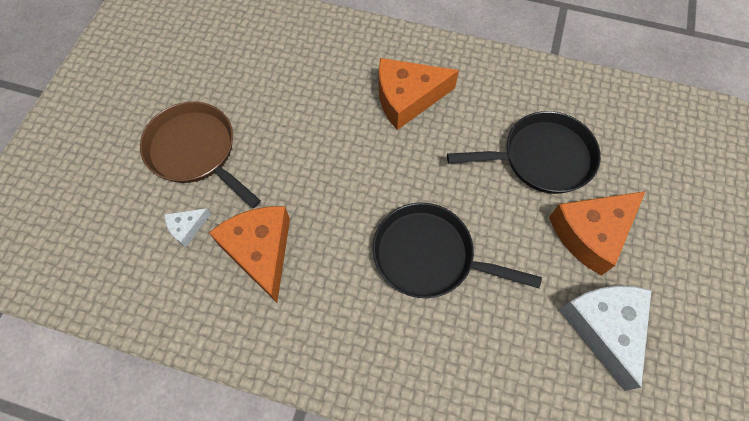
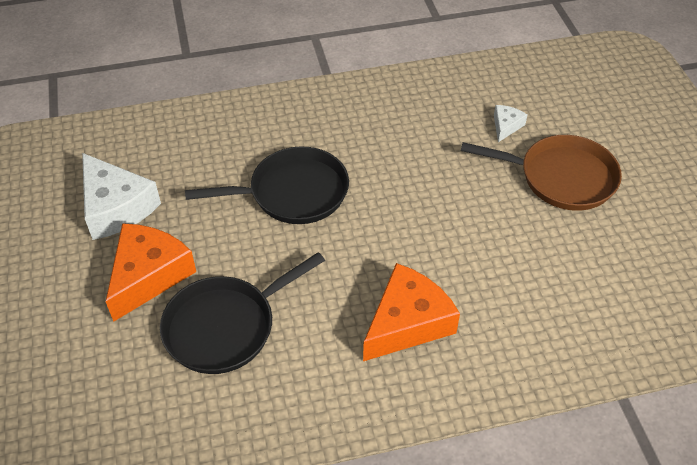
camera: 150 degrees right, 15 degrees down
(260, 251) = (434, 137): orange cheese -> none

